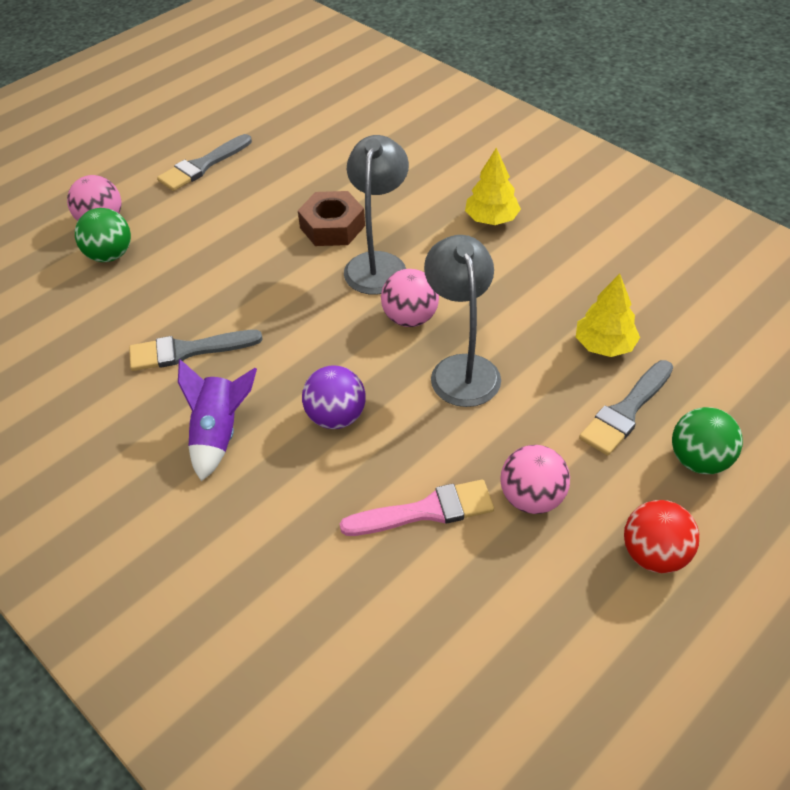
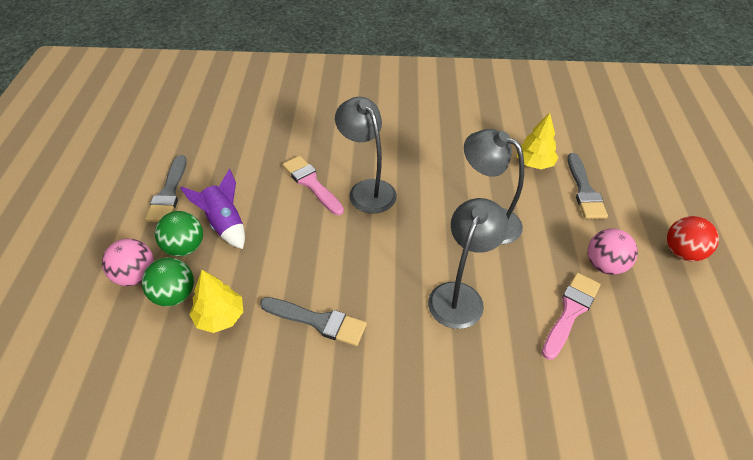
camera: 45 degrees left, 0 degrees up
(187, 351) = (318, 321): grey brush -> grey brush turned 105 degrees counterclockwise
(218, 434) = (408, 359): purple rocket -> purple rocket (224, 224)
(332, 227) = (311, 183): brown nut -> pink brush
(336, 417) = (460, 295): purple ball -> grey lamp
(410, 318) = (425, 210): pink ball -> none
(491, 219) = (397, 128): yellow tree -> yellow tree (220, 317)
(699, 460) = (640, 193): green ball -> green ball (185, 247)

